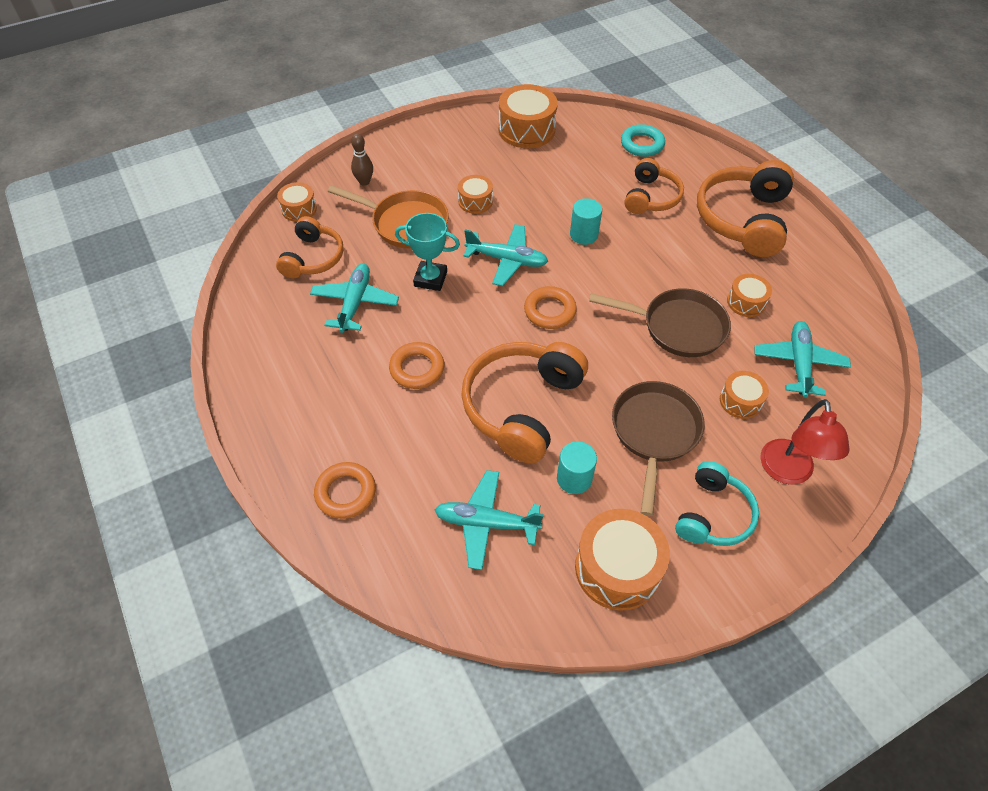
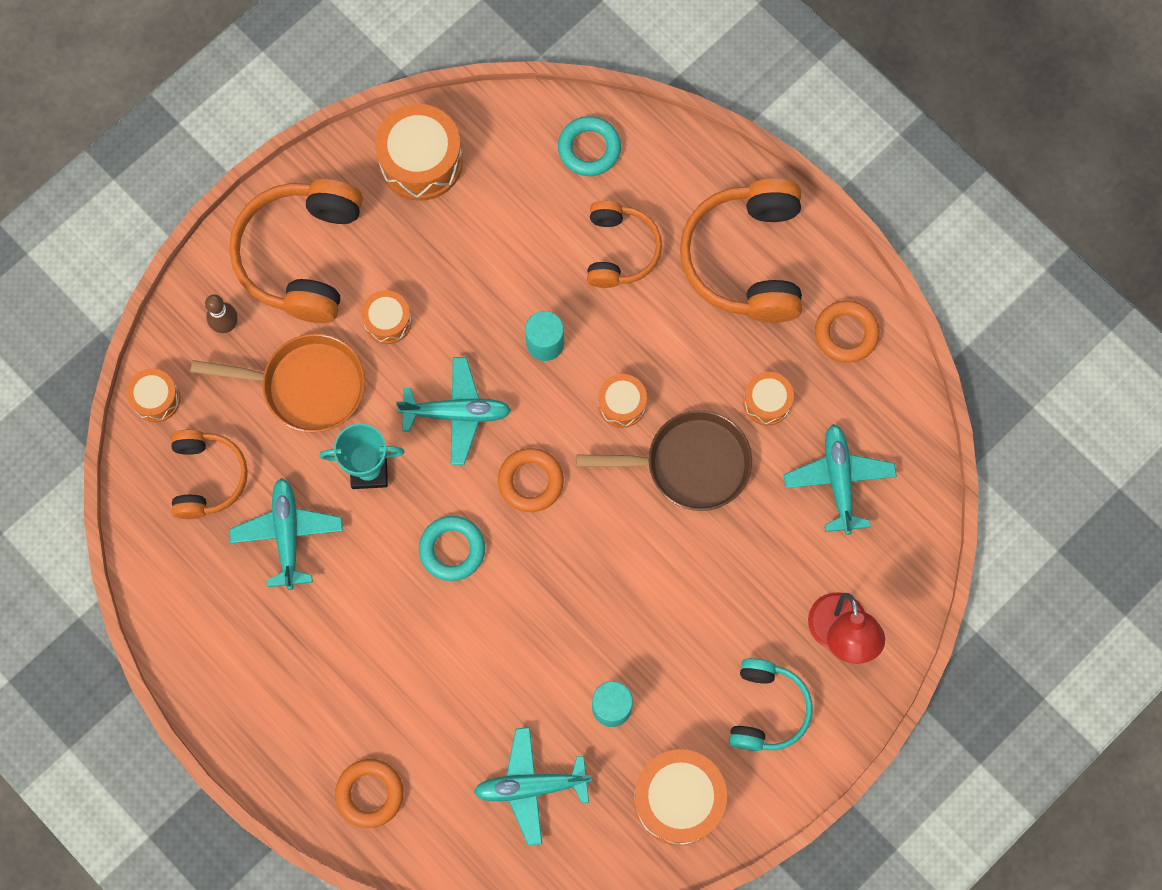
camera: 15 degrees left, 20 degrees up
(417, 368) = (395, 611): orange ring -> orange ring (846, 333)
(475, 339) = (452, 549): none -> turquoise ring
(522, 406) = (532, 630): orange headphones -> orange headphones (302, 256)
(654, 433) = (688, 624): brown pan -> none
(740, 401) = (777, 553): orange drum -> orange drum (622, 404)

